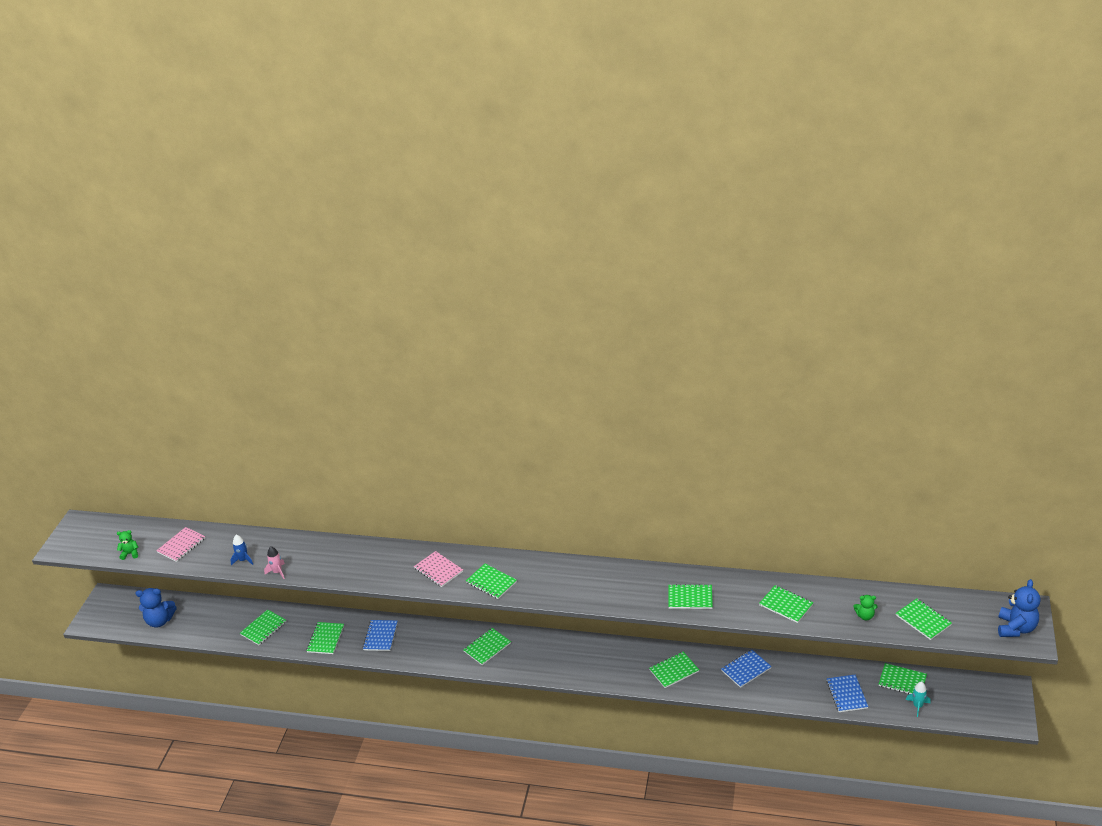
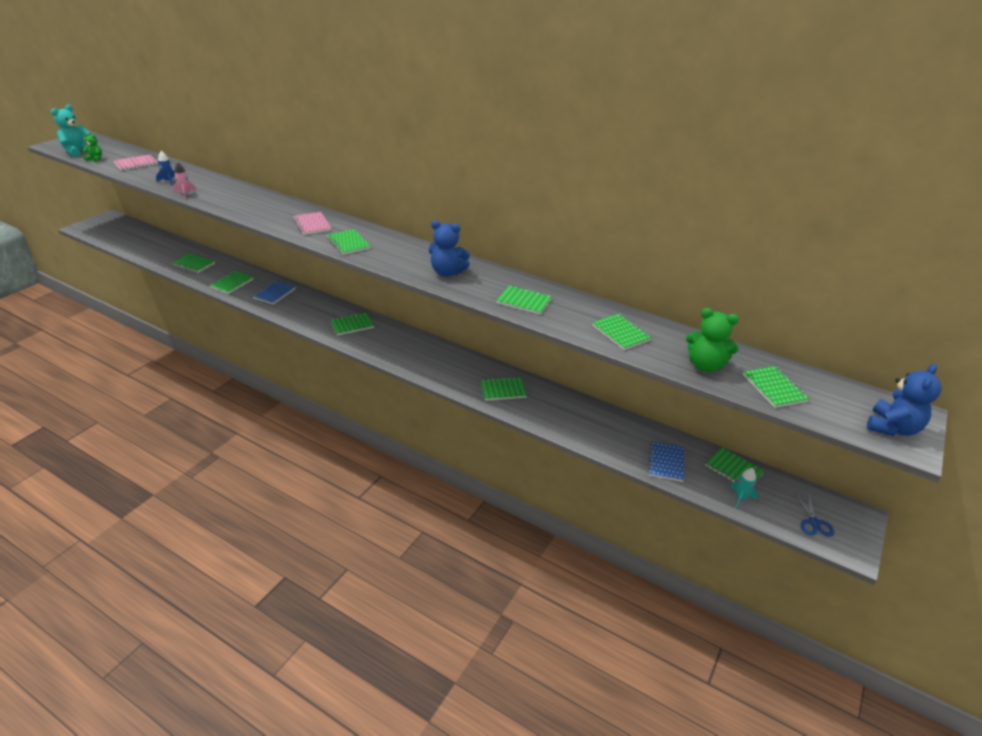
camera: 15 degrees right, 0 degrees up
(98, 548) = (78, 151): none -> turquoise teddy bear
(160, 621) = (128, 240): blue teddy bear -> blue teddy bear (447, 272)
(263, 628) = (194, 264): green notebook -> green notebook turned 60 degrees clockwise
(746, 669) = (573, 410): blue notebook -> none
(865, 616) = (705, 365): green teddy bear -> green teddy bear, size x1.80
(979, 708) = (814, 523): none -> blue scissors

